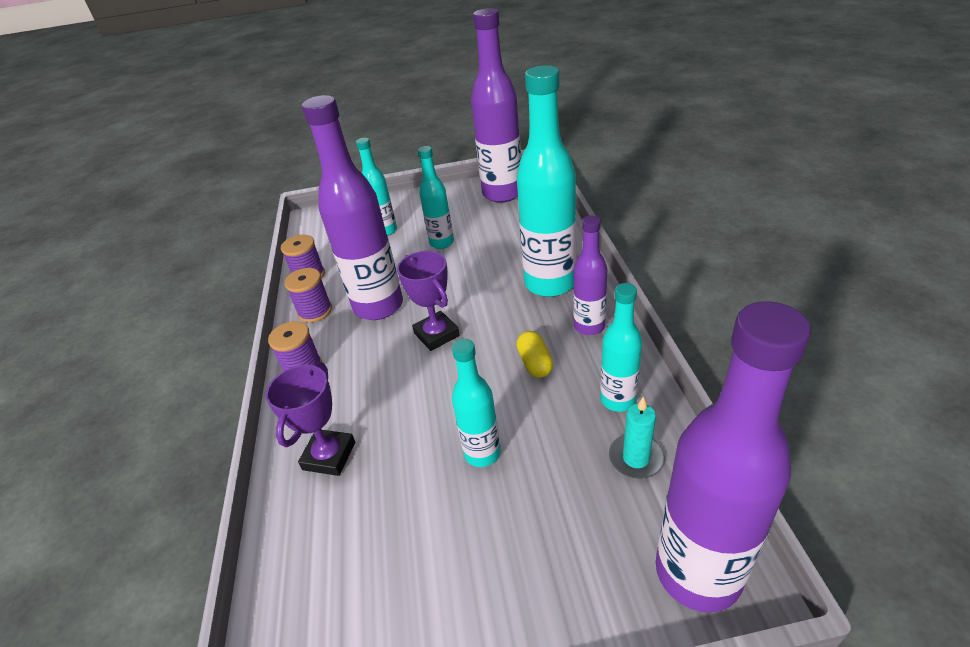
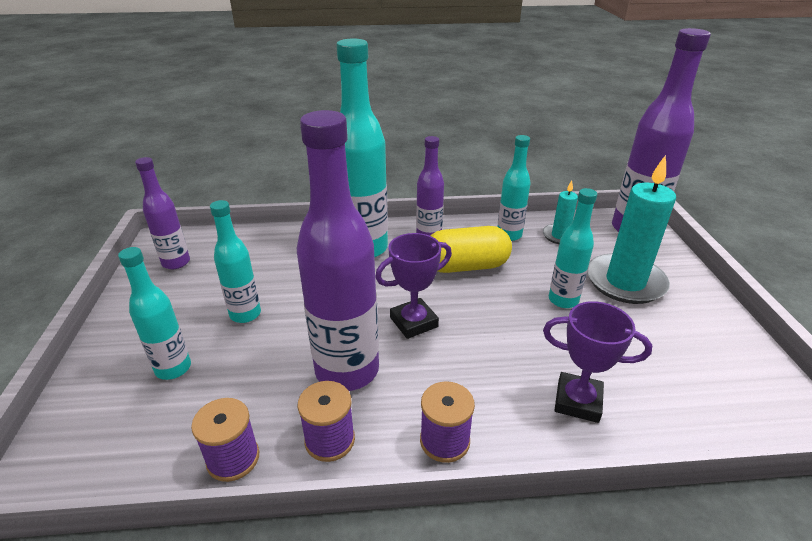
camera: 90 degrees left, 5 degrees down
(502, 194) = (176, 263): purple bottle -> purple bottle, size x0.55
(532, 530) = (625, 282): none -> turquoise candle
(535, 363) = (466, 266): yellow capsule -> yellow capsule, size x1.83

